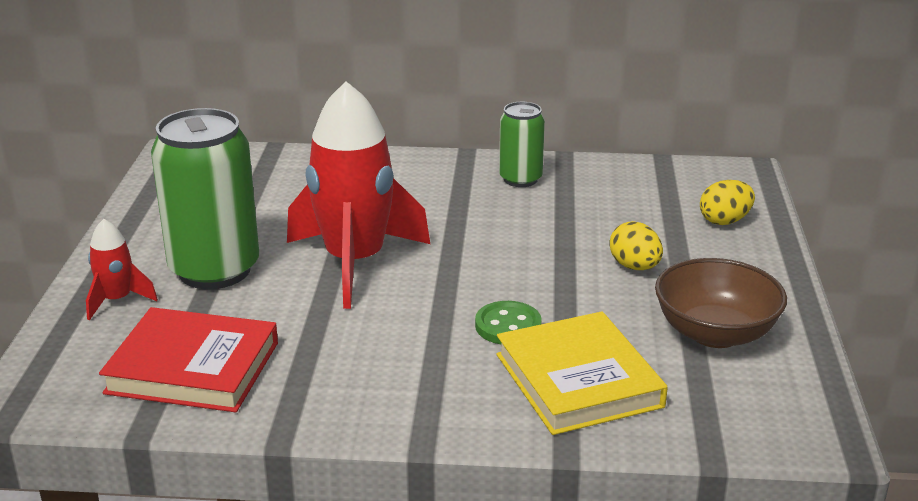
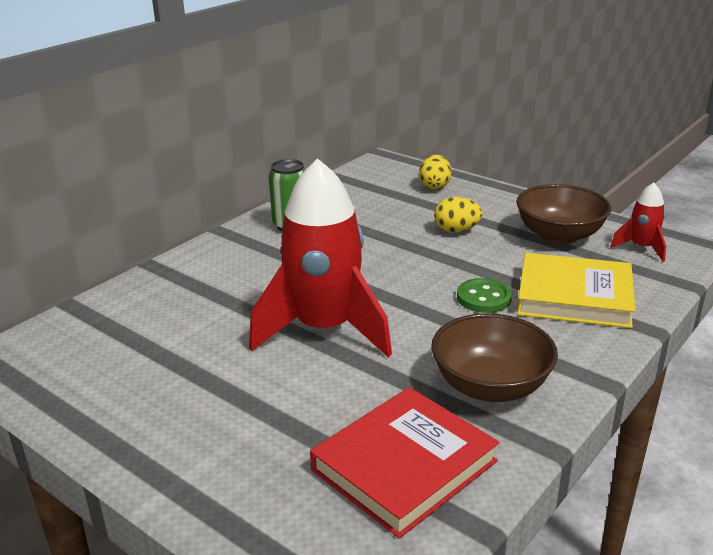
camera: 55 degrees left, 0 degrees up
(117, 300) = (234, 480): red rocket -> red rocket (641, 248)
(214, 270) = (249, 403): green can -> none
(349, 376) = (490, 386): none -> brown bowl

